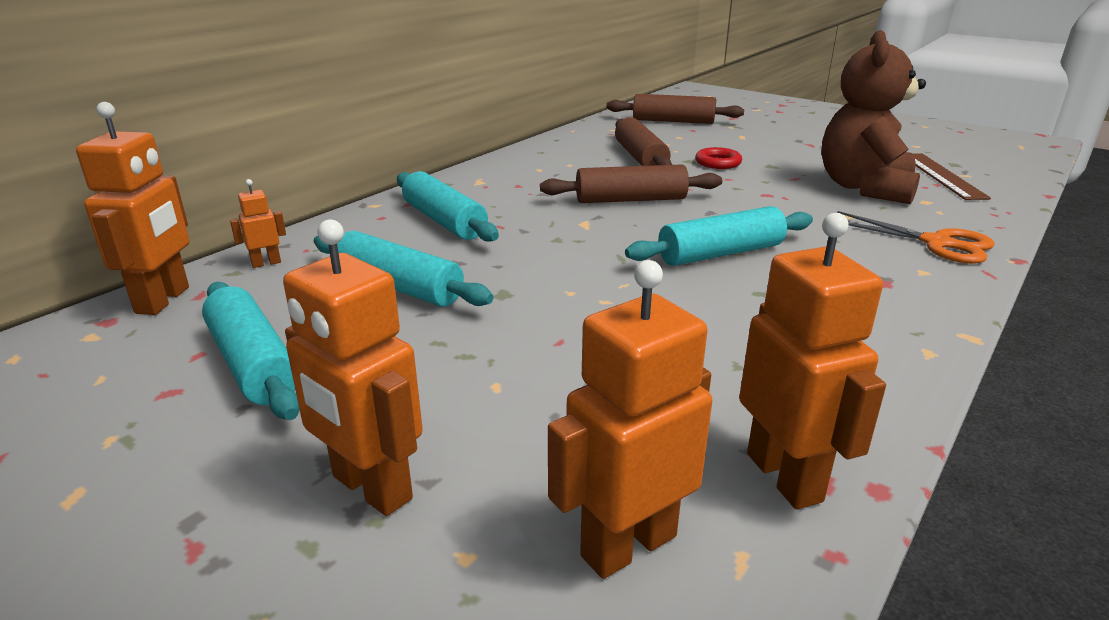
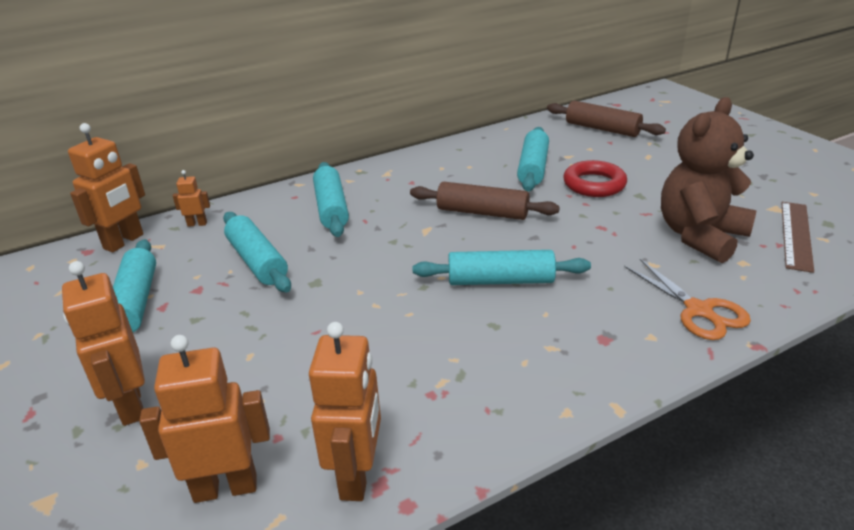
camera: 25 degrees right, 5 degrees up
(640, 158) = (533, 168): brown rolling pin -> turquoise rolling pin
(718, 163) = (594, 184): red ring -> red ring, size x1.52

